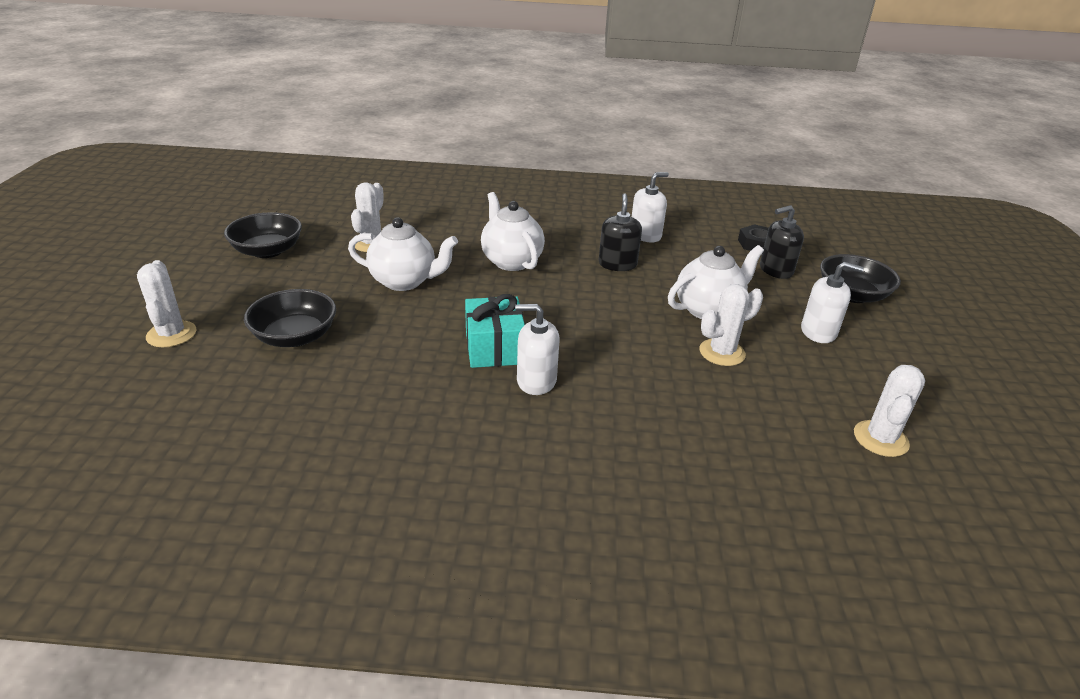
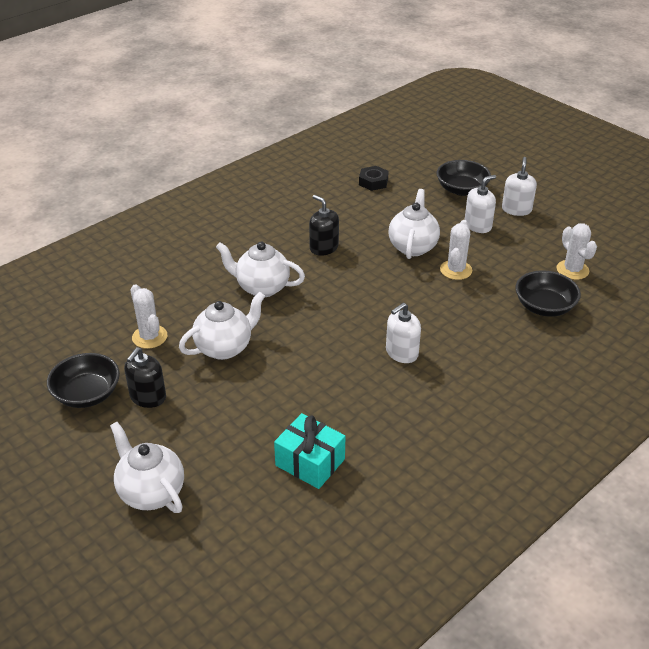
camera: 45 degrees left, 5 degrees up
(171, 334) = (151, 492): white cactus -> white teapot
(295, 337) = (231, 431): black bowl -> black bowl (544, 307)
(494, 348) = (351, 350): turquoise gift -> turquoise gift (310, 462)
(645, 235) = (305, 215): white soap dispenser -> white soap dispenser (516, 209)
(775, 270) = (407, 196): black soap dispenser -> black soap dispenser (148, 397)

